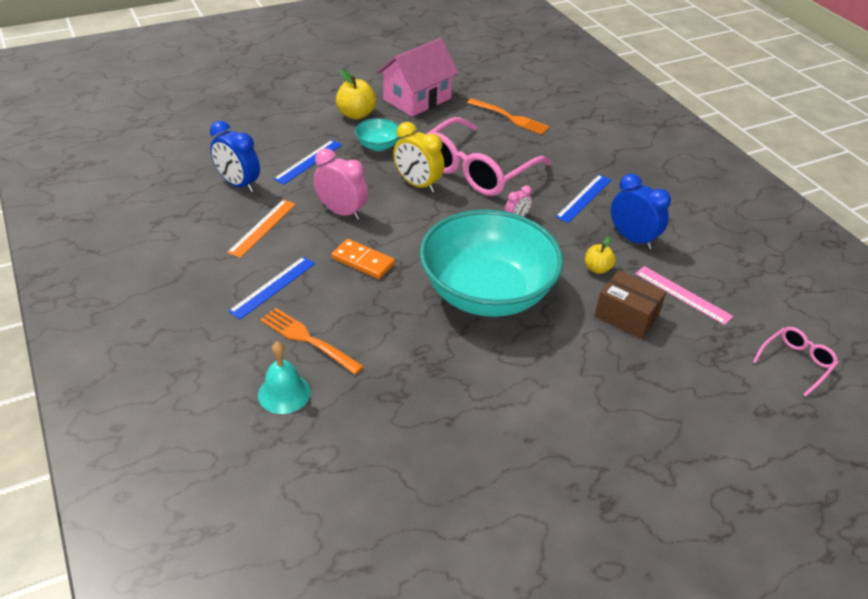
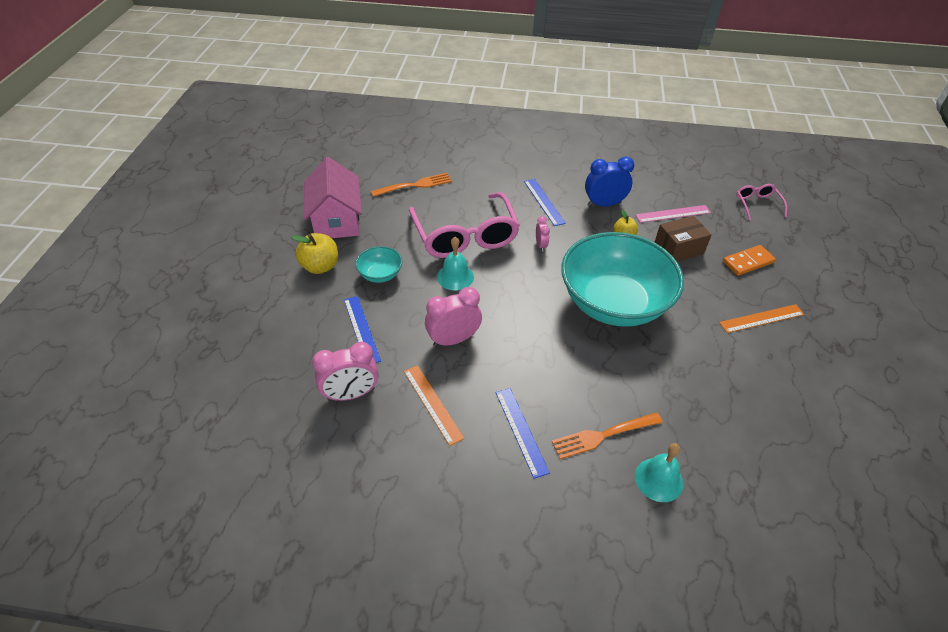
camera: 55 degrees left, 5 degrees up
(238, 184) = (351, 394): blue clock -> pink clock
(363, 261) = (528, 355): orange domino -> orange domino (748, 262)
(417, 184) = (455, 277): yellow clock -> turquoise bell
(584, 417) = (761, 318): none -> orange ruler

